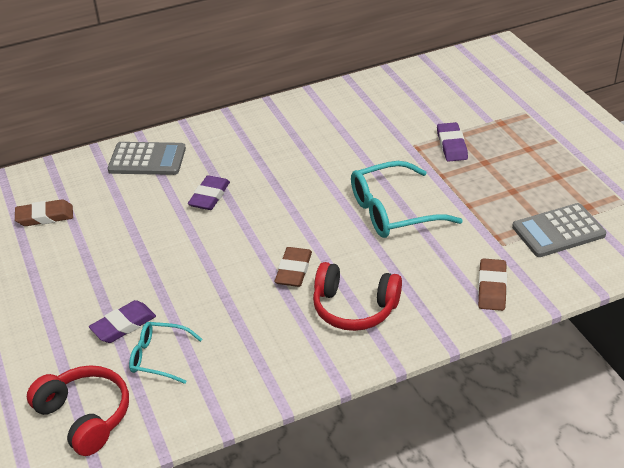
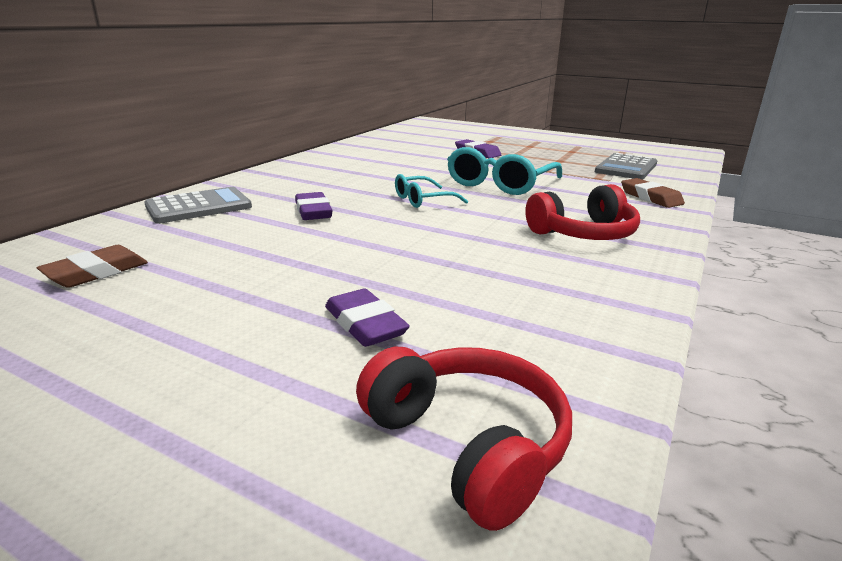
camera: 40 degrees left, 15 degrees down
(85, 416) = (468, 444): red headphones -> red headphones turned 45 degrees clockwise
(123, 325) = (365, 324): purple eraser -> purple eraser turned 45 degrees counterclockwise
(158, 357) = (463, 333): turquoise glasses -> turquoise glasses (422, 200)
(294, 270) = (485, 229): brown eraser -> none

